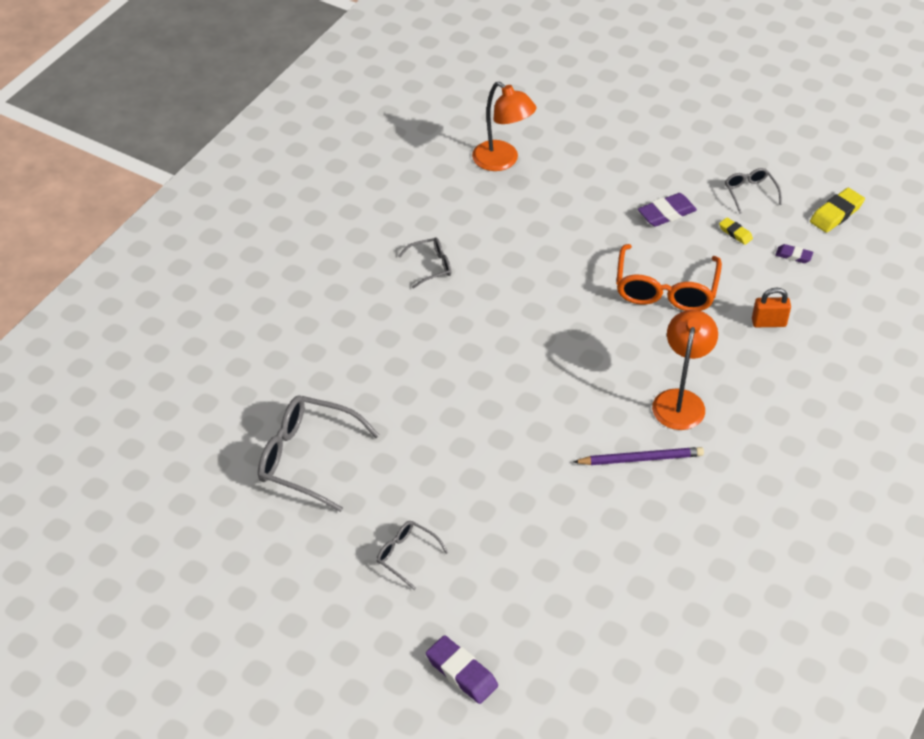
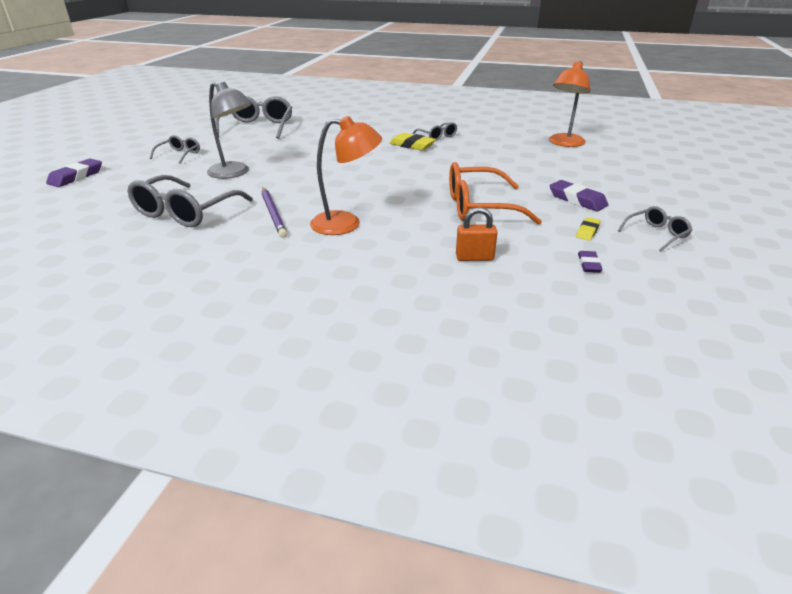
camera: 75 degrees right, 15 degrees down
(503, 492) = (234, 173): none -> grey lamp
(617, 539) = (186, 212): none -> grey glasses
(768, 323) = (474, 257): orange padlock -> orange padlock turned 75 degrees counterclockwise
(836, 214) = (691, 287): yellow eraser -> yellow eraser (412, 145)

